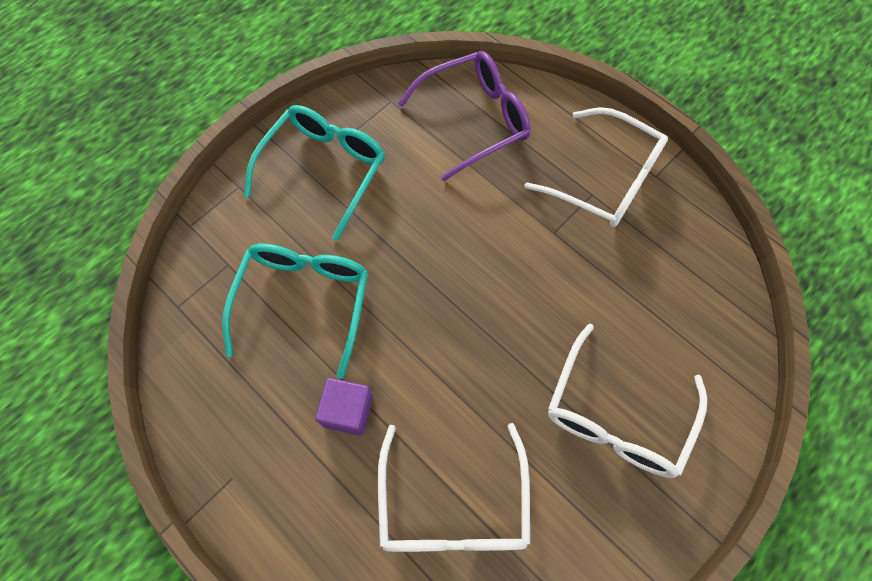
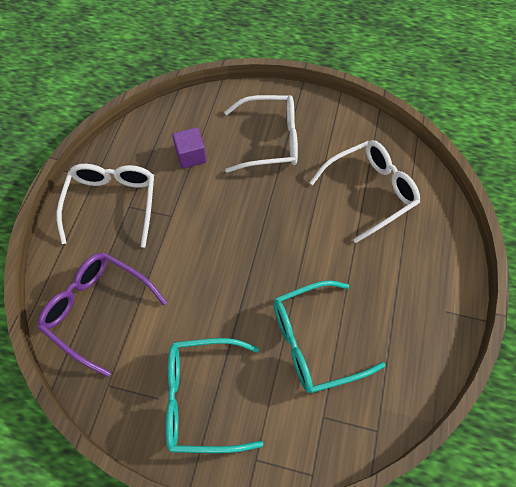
camera: 120 degrees left, 5 degrees down
(348, 411) = (362, 270): purple cube -> purple cube (191, 156)

